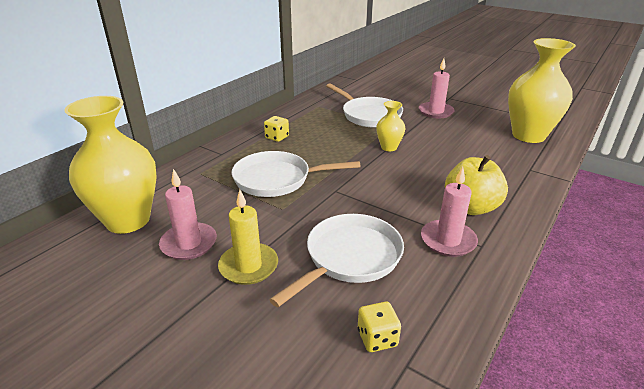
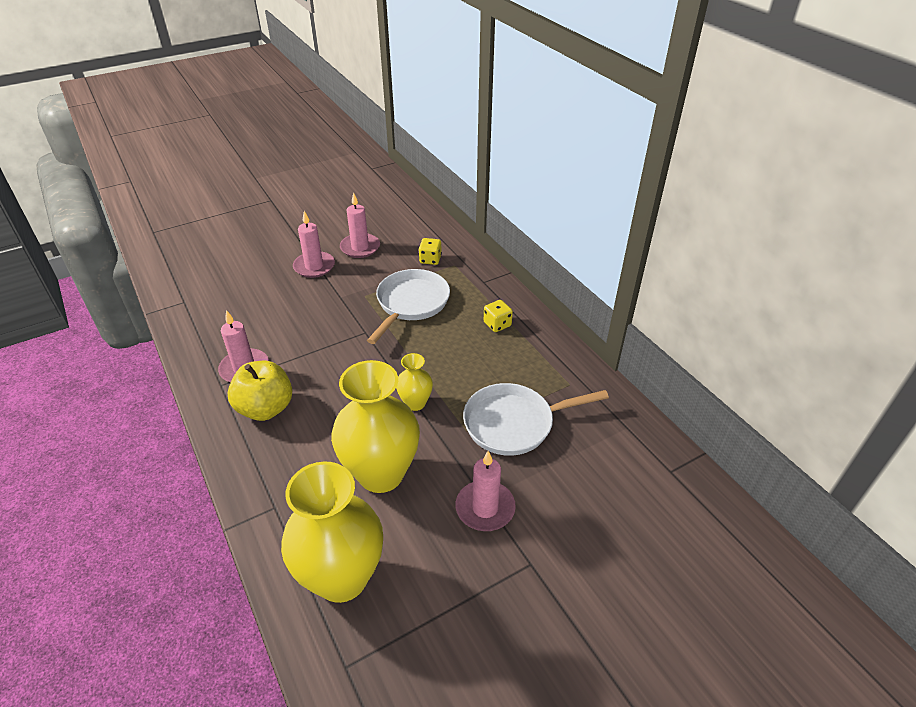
camera: 115 degrees right, 10 degrees up
(128, 220) = (409, 227): yellow vase -> yellow vase (381, 473)
(248, 266) = (314, 266): yellow candle -> pink candle
(349, 258) = (279, 310): white pan -> none
(377, 338) = (209, 298): yellow dice -> yellow dice (430, 259)

